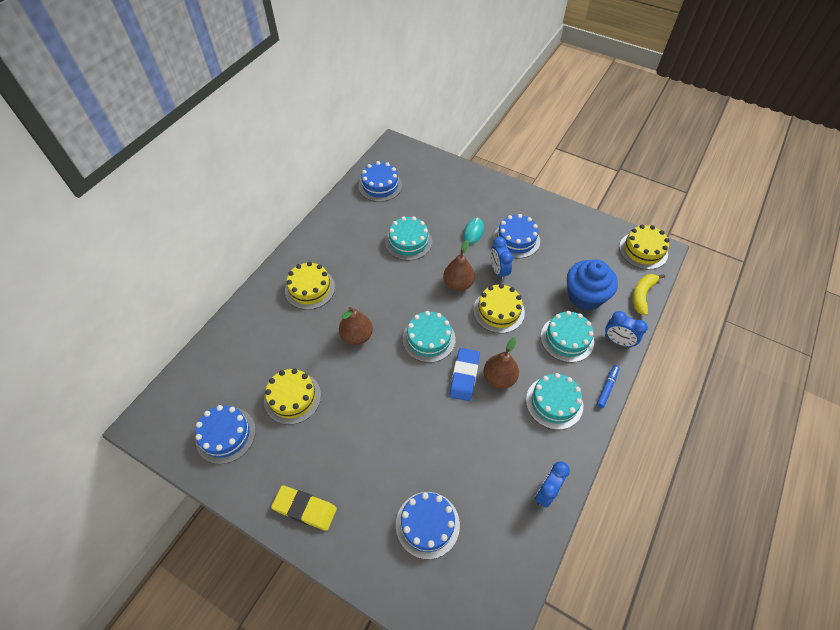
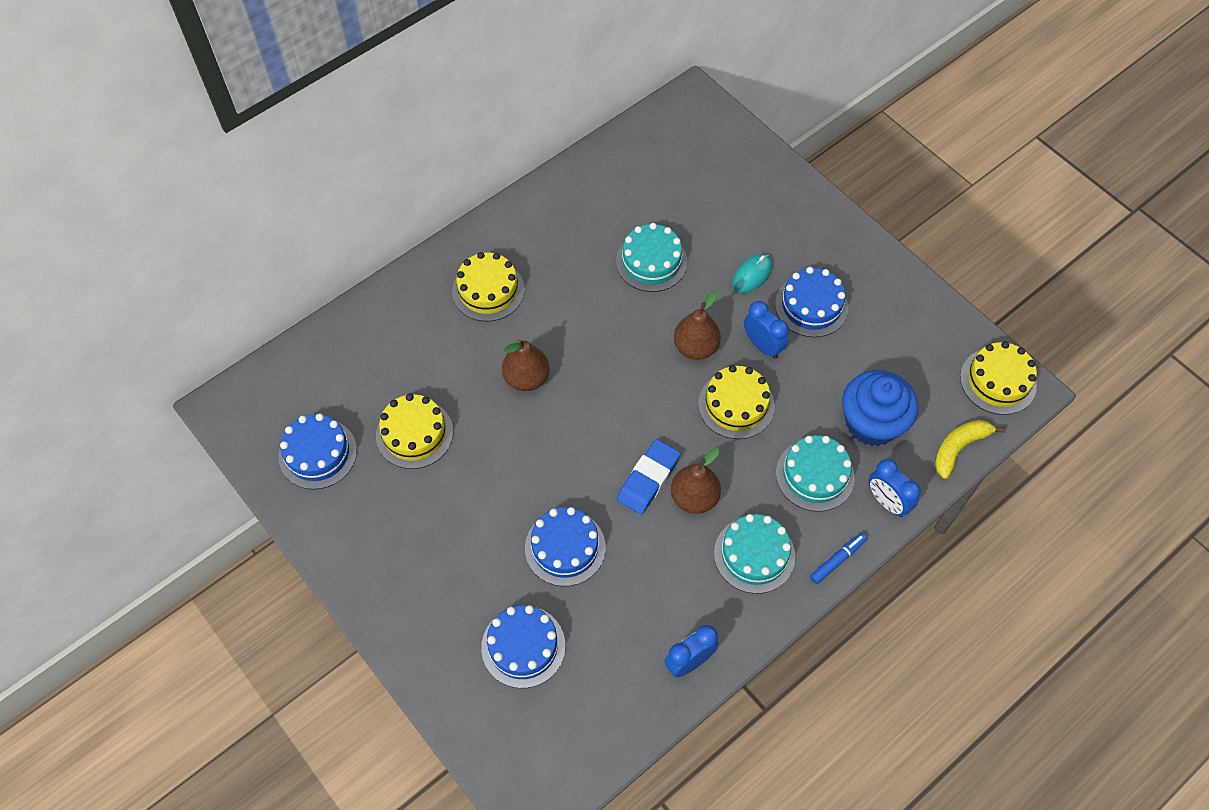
camera: 20 degrees right, 5 degrees up
(305, 509) = (383, 576): yellow eraser -> none
(380, 185) = (645, 160): blue cake -> blue cake (565, 547)
(429, 339) = (621, 413): turquoise cake -> none
(498, 271) = (762, 346): blue clock -> blue clock turned 135 degrees clockwise

